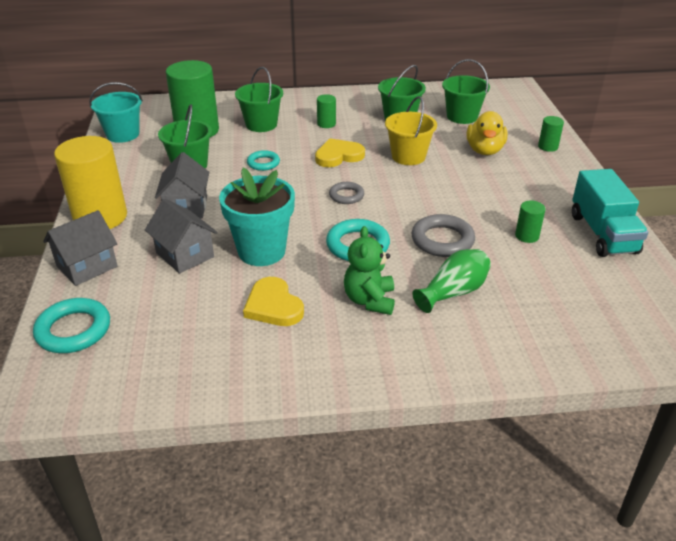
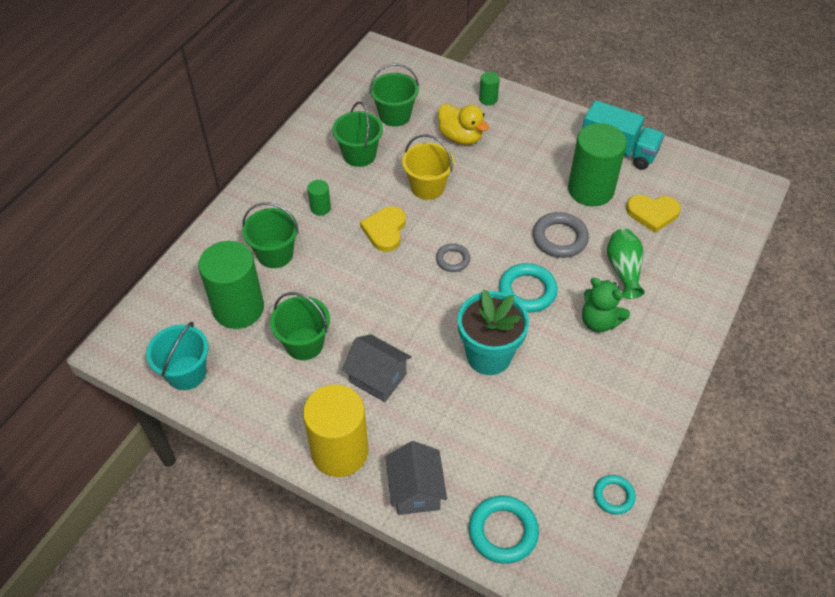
camera: 55 degrees left, 15 degrees up
(185, 255) = (453, 411): grey house -> none
(263, 163) = (350, 288): turquoise ring -> turquoise ring (613, 496)
(273, 306) = (565, 382): yellow heart -> yellow heart (652, 213)
(527, 236) = (590, 189): green cylinder -> green cylinder, size x2.29

